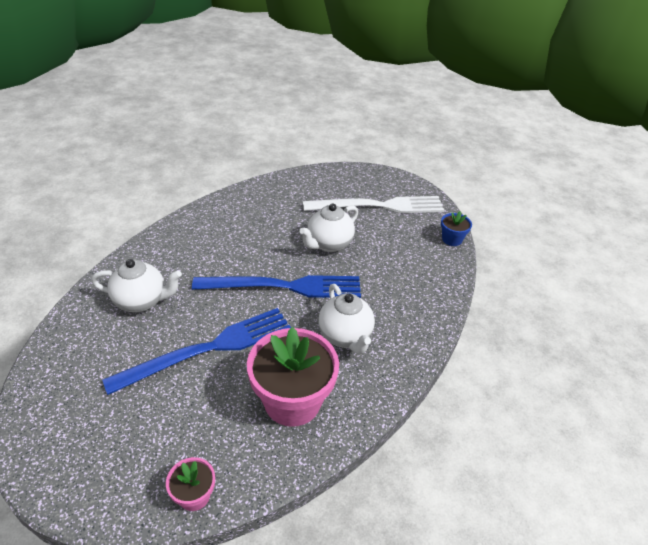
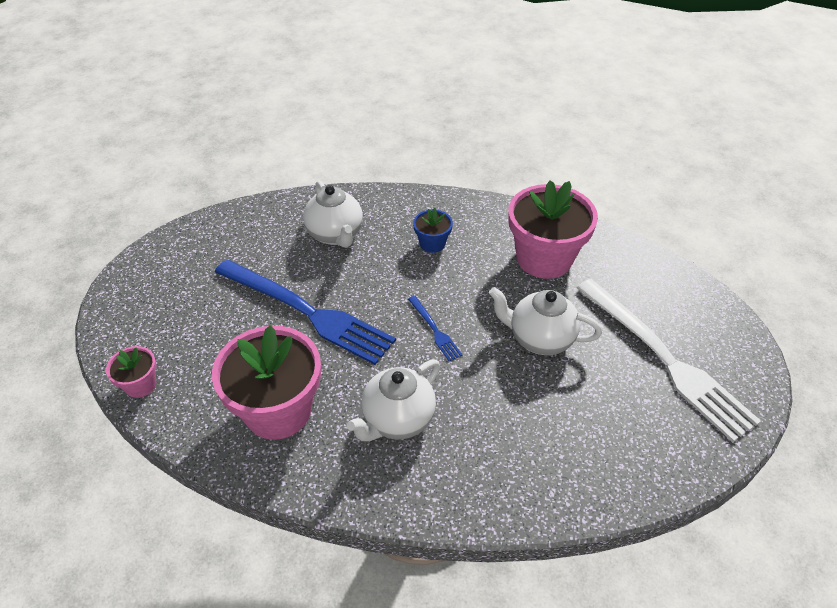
camera: 65 degrees right, 5 degrees up
(267, 212) = (544, 258): none -> pink flower pot
(284, 286) = (434, 330): blue fork -> blue fork, size x0.42
(452, 239) = (676, 475): blue flower pot -> blue flower pot (432, 243)

